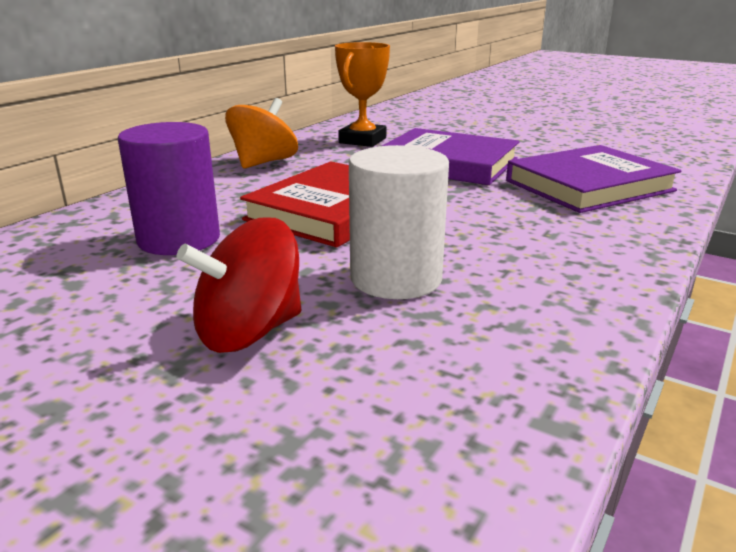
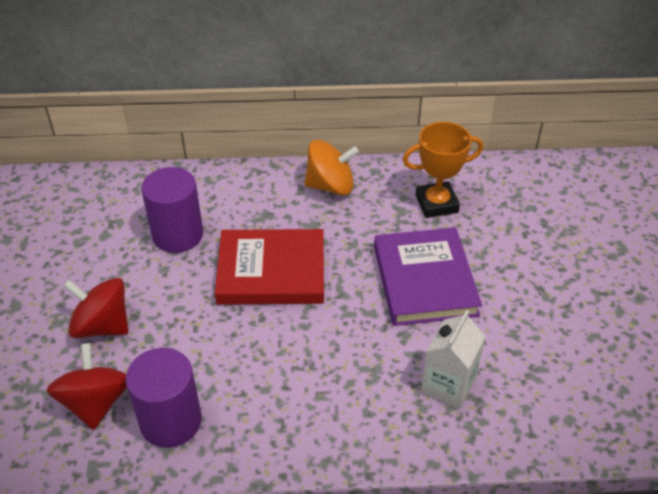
camera: 55 degrees right, 20 degrees up
(396, 278) = (195, 350): white cylinder -> none
(405, 381) = (95, 403): none -> red spinning top
(508, 327) = (171, 421): none -> purple cylinder
(589, 186) = (448, 385): purple book -> white carton

